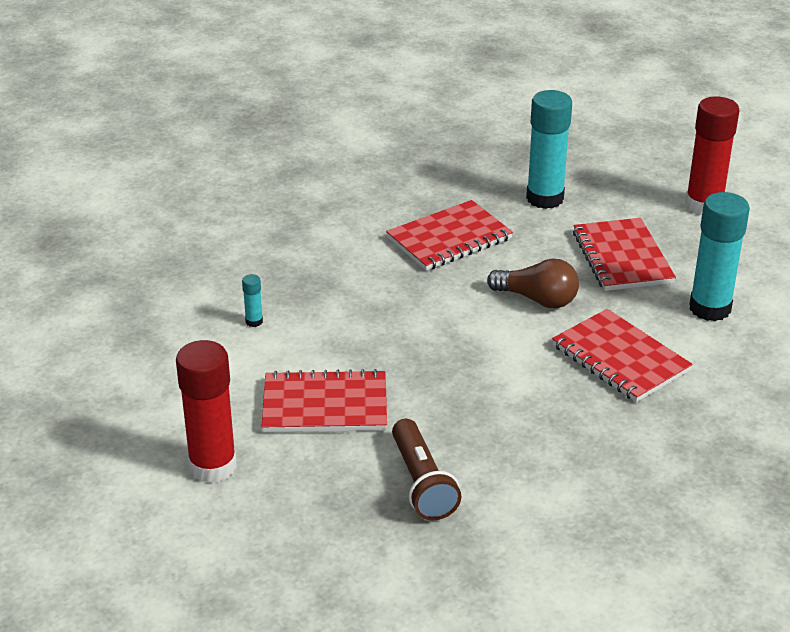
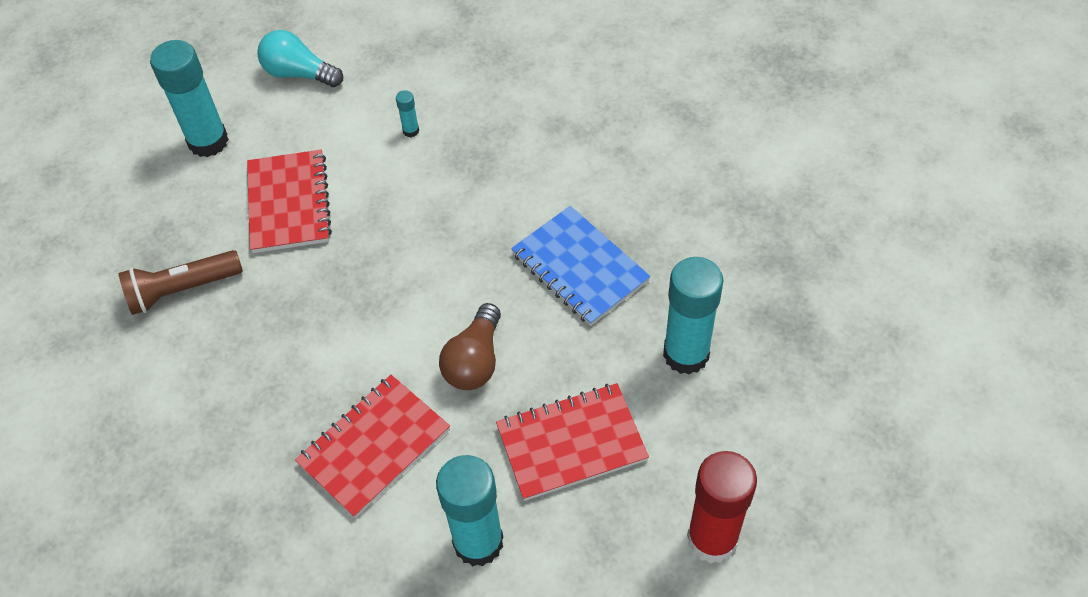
camera: 85 degrees right, 20 degrees up
(136, 396) = (299, 74): none -> turquoise light bulb
(213, 466) = (208, 141): red glue stick -> turquoise glue stick
(449, 239) = (580, 267): red notebook -> blue notebook

